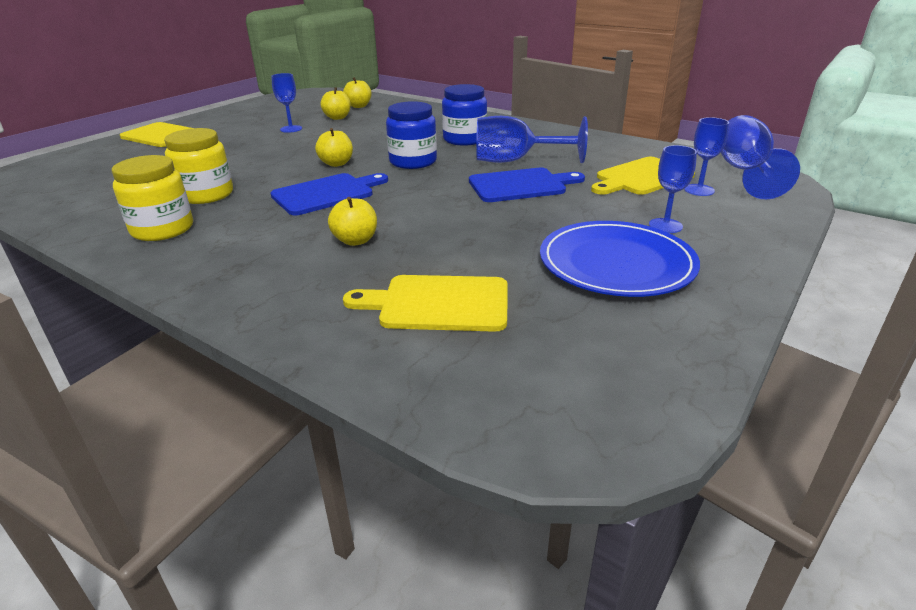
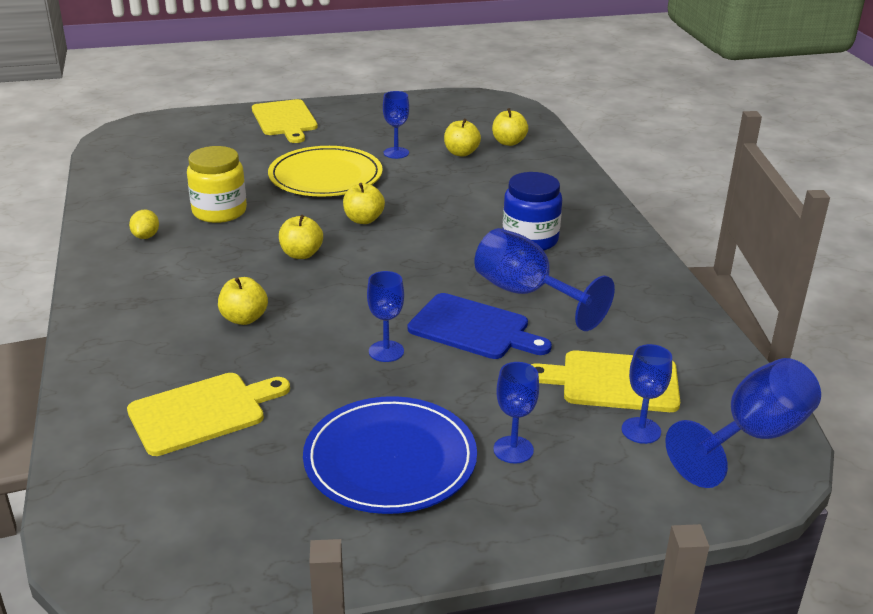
camera: 40 degrees right, 0 degrees up
(162, 229) = (146, 236): yellow jar -> yellow lemon
(260, 153) = (325, 176): none -> yellow plate
(326, 193) = (301, 254): blue cutting board -> yellow apple
(413, 161) = (430, 248): blue jar -> none
(438, 304) = (202, 412): yellow cutting board -> yellow cutting board turned 105 degrees clockwise
(494, 216) = (386, 351): none -> blue goblet

